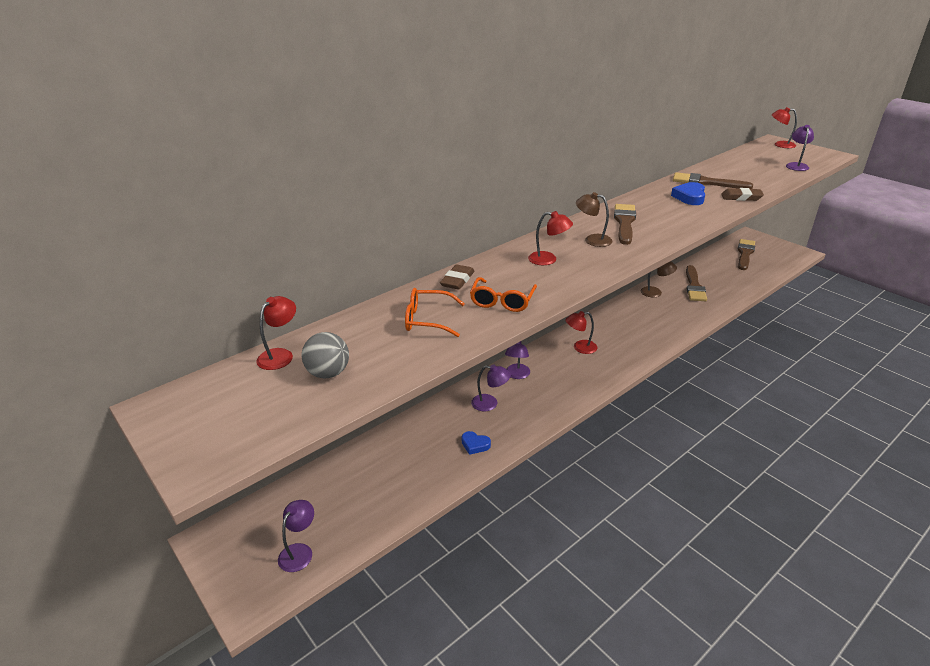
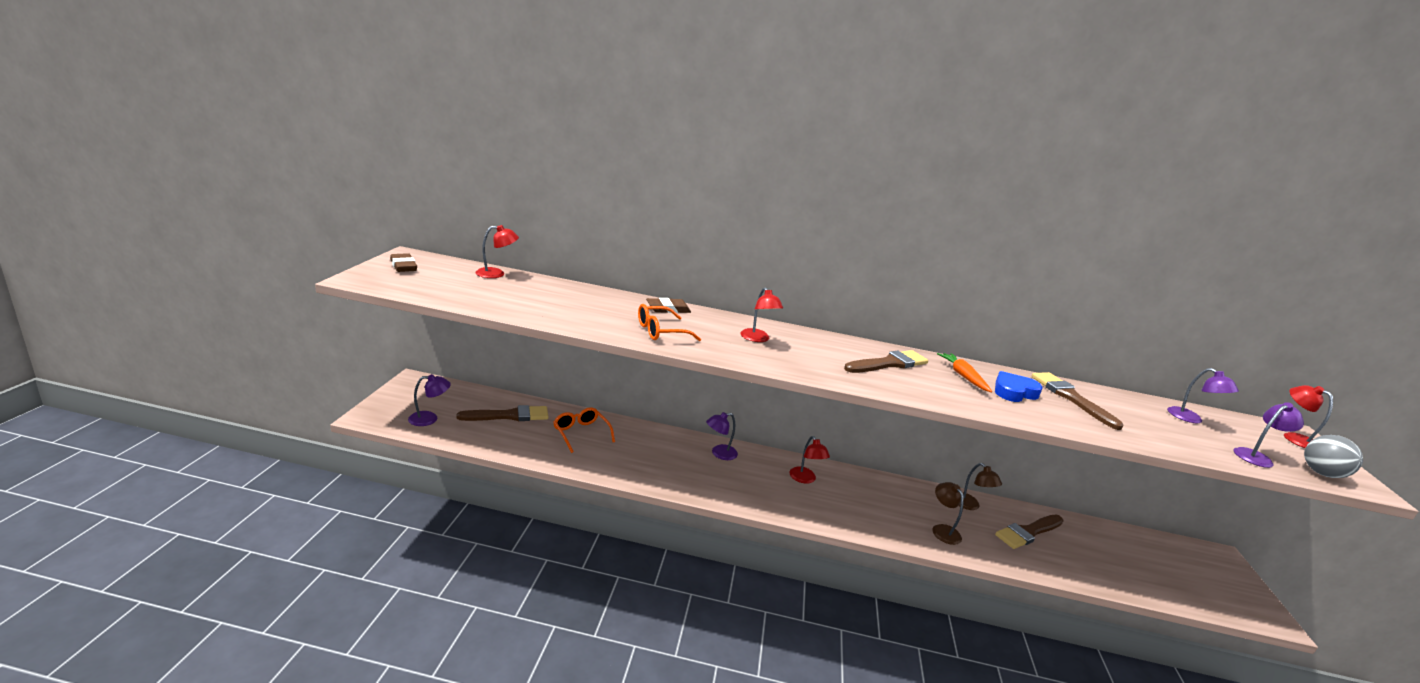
camera: 45 degrees right, 10 degrees down
(328, 373) = (491, 292): grey ball -> grey ball (1321, 473)
(427, 320) = (596, 309): orange glasses -> orange glasses (581, 433)
(475, 445) = (607, 459): blue heart -> none
(490, 403) = (665, 451): purple lamp -> purple lamp (1191, 419)
(580, 348) = (805, 479): red lamp -> red lamp turned 150 degrees counterclockwise
(592, 240) = (826, 353): brown lamp -> brown lamp (942, 530)
(659, 204) = (963, 376): none -> orange carrot
(741, 197) = (1078, 425): brown eraser -> brown eraser (403, 266)
(745, 254) = (1169, 560): brown brush -> brown brush (509, 416)

